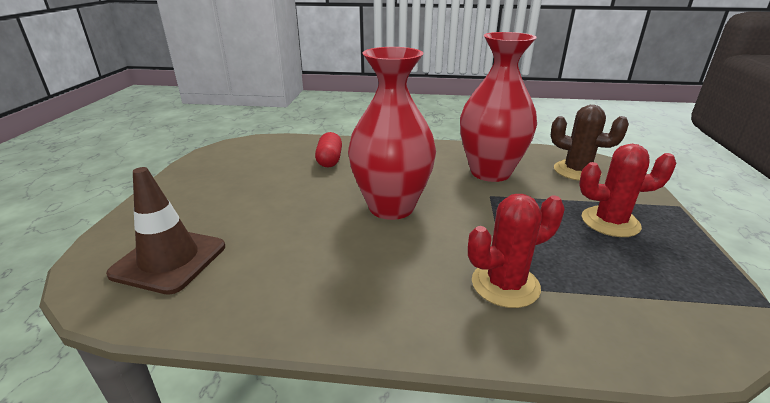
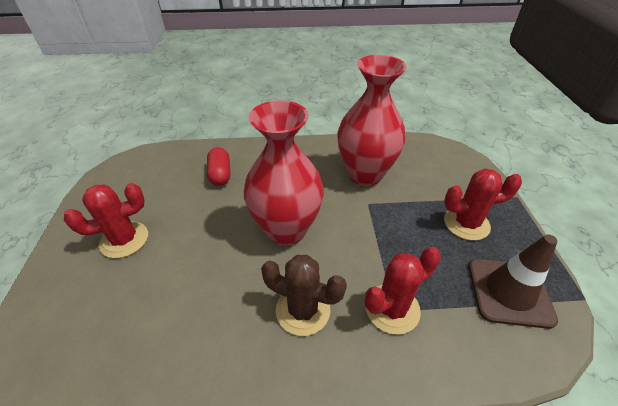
camera: 10 degrees left, 15 degrees up
(169, 260) = (97, 326): brown traffic cone -> brown traffic cone (509, 292)
(217, 198) = (124, 240): none -> red cactus
(576, 171) = (435, 164): brown cactus -> brown cactus (303, 310)

